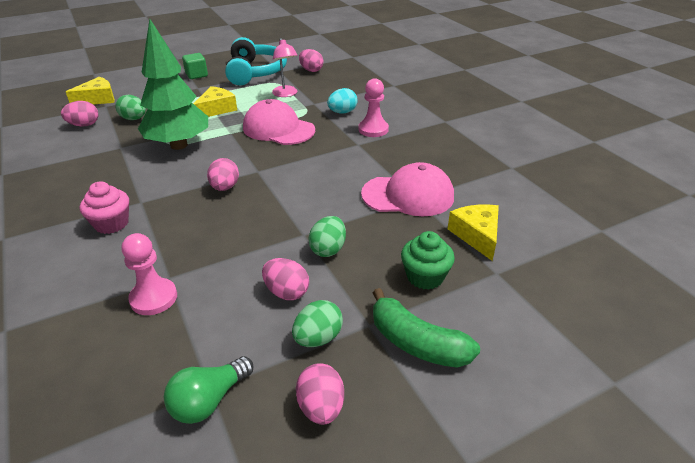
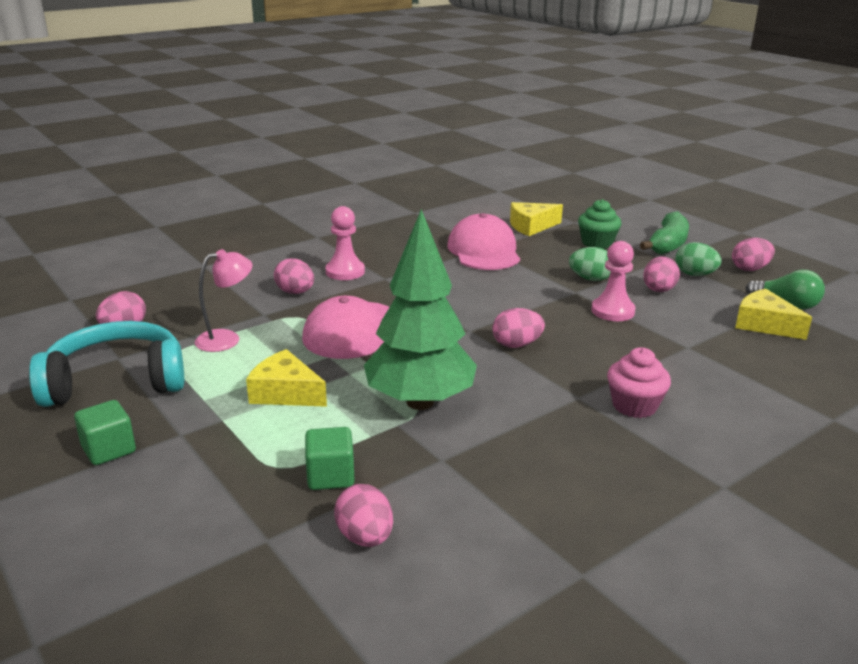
camera: 100 degrees left, 10 degrees down
(98, 99) = (228, 565): yellow cheese -> yellow cheese (764, 324)
(134, 119) = (330, 476): green egg -> green cube
(154, 298) = (719, 348): pink pawn -> pink pawn (612, 311)
(342, 112) = (295, 292): turquoise egg -> pink egg

